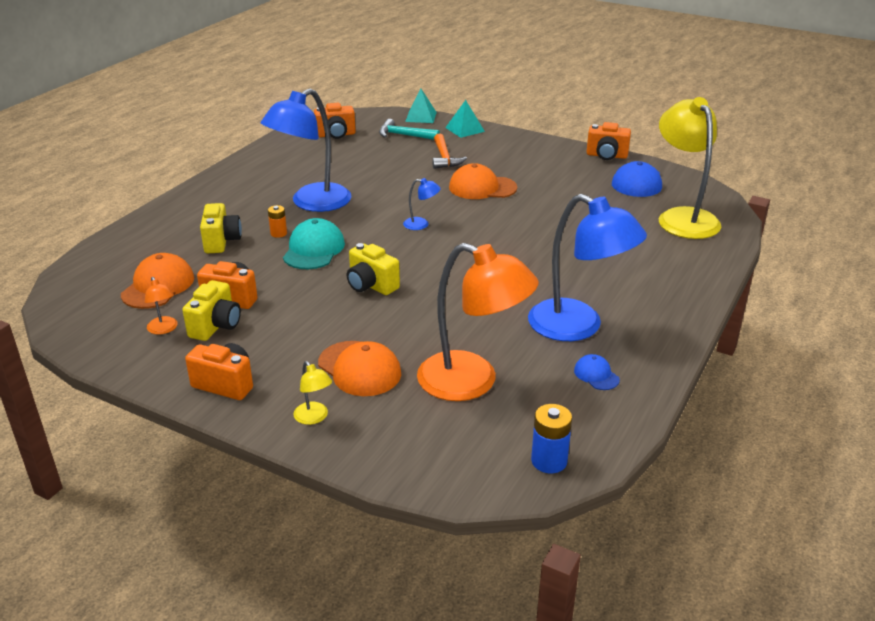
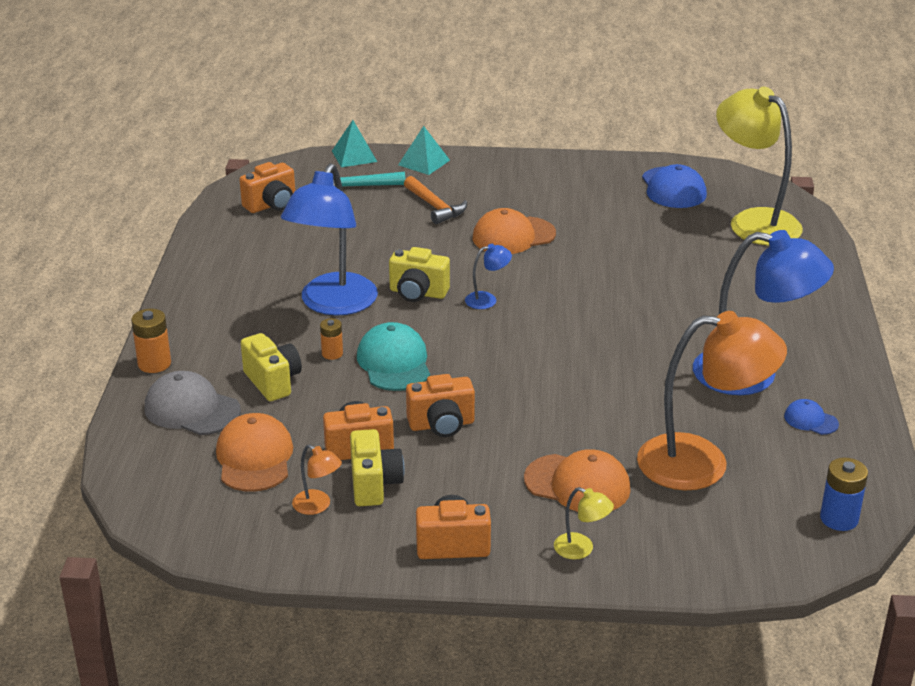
camera: 25 degrees left, 0 degrees up
(153, 245) = (192, 409): none -> grey cap
(161, 212) = (154, 364): none -> orange battery
(371, 285) = (501, 388): yellow camera -> yellow camera (418, 293)
(606, 156) = (615, 162): orange camera -> orange camera (441, 425)

